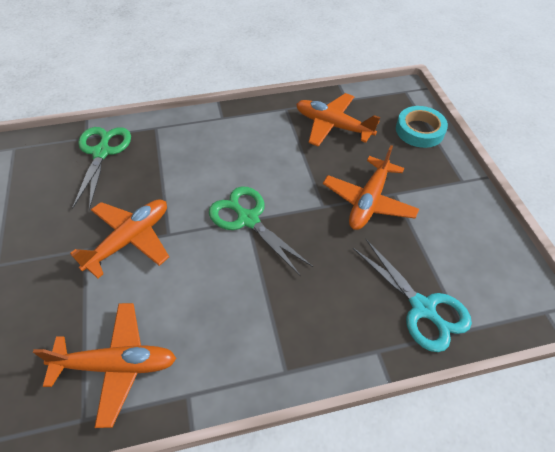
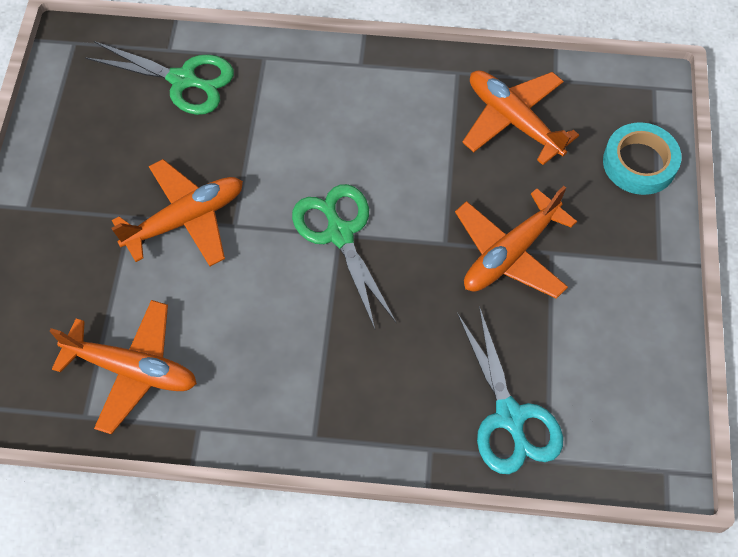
camera: 20 degrees right, 10 degrees up
(101, 152) = (183, 80): green scissors -> green scissors turned 90 degrees clockwise

